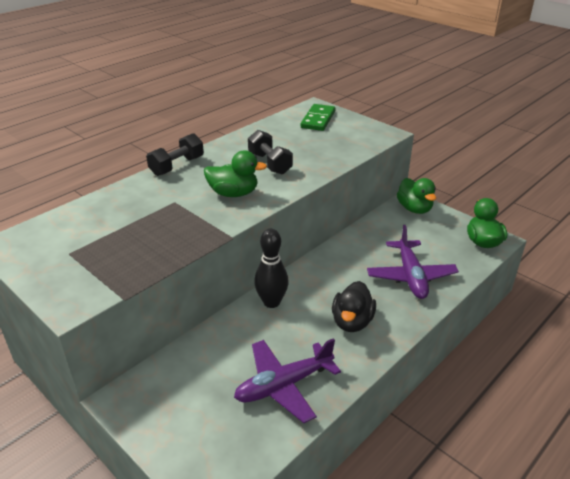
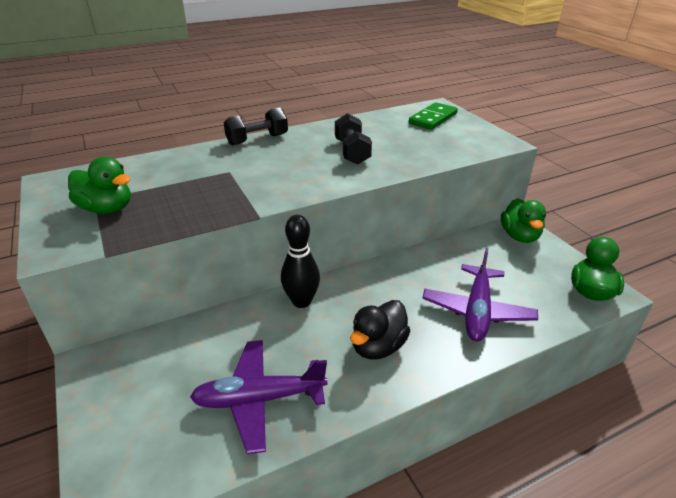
camera: 20 degrees right, 0 degrees up
(233, 193) = (293, 174): green duck -> green duck (107, 209)

